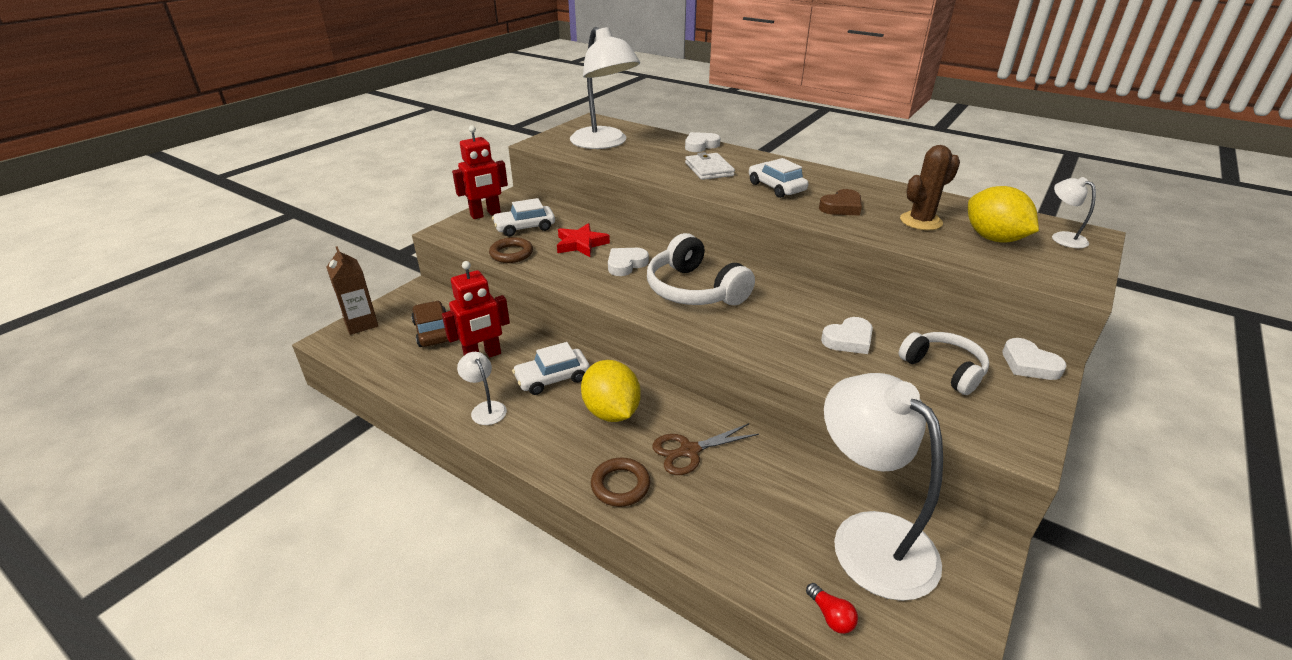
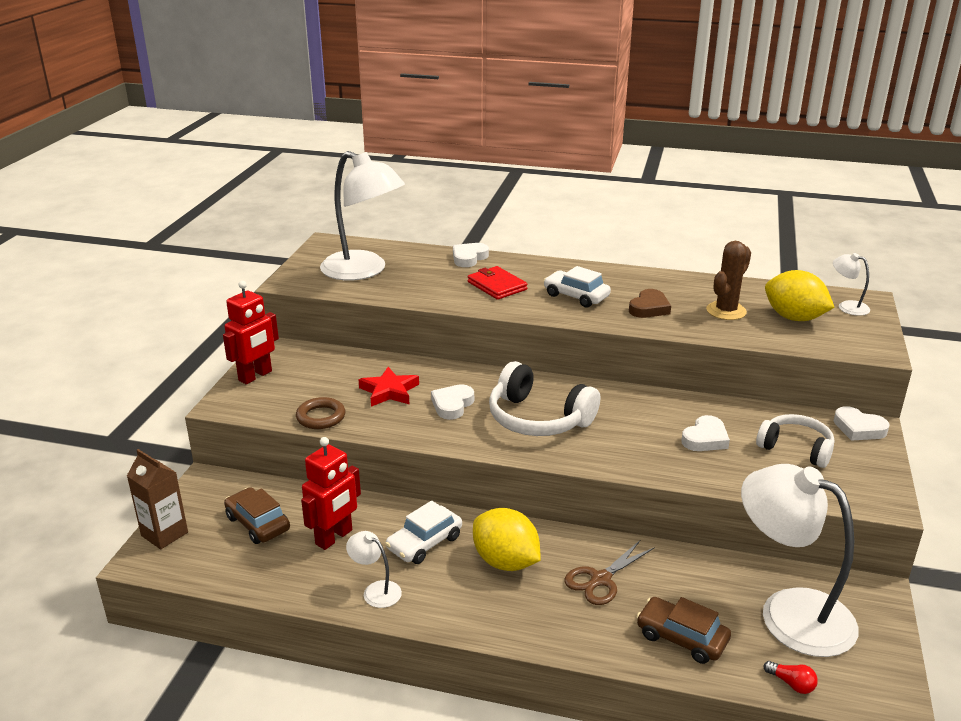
camera: 20 degrees left, 5 degrees down
(525, 227) = (313, 383): white car -> none
(620, 485) = (557, 628): brown ring -> none
(709, 169) = (497, 286): white wallet -> red wallet
(737, 530) = (681, 638): none -> brown car

